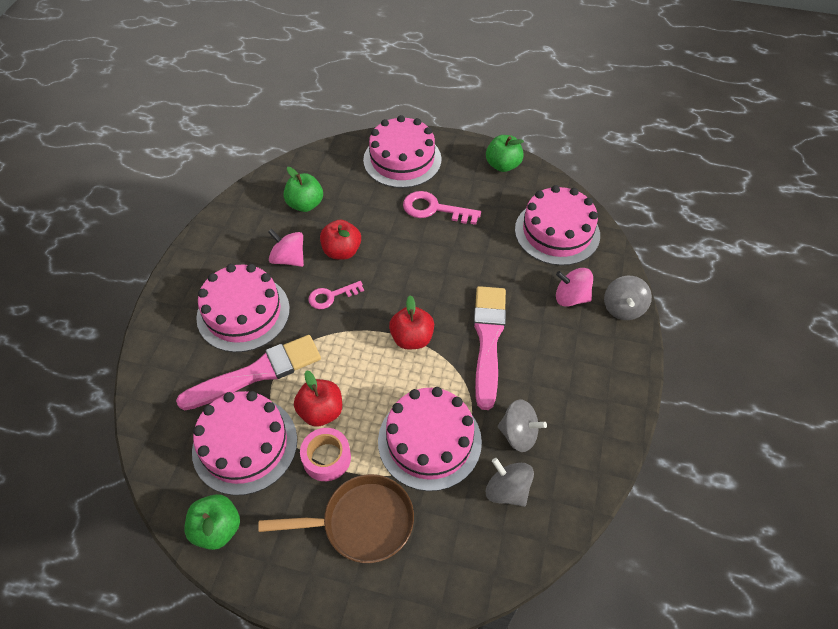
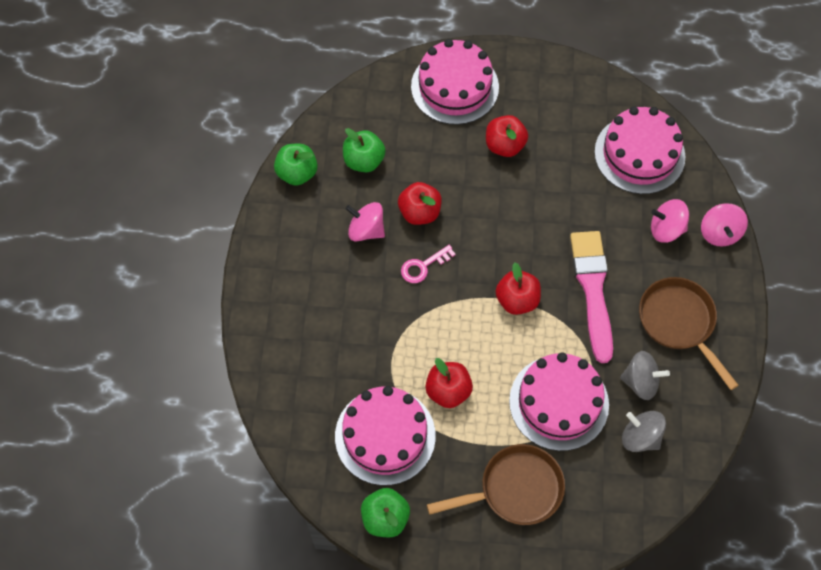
camera: 10 degrees left, 10 degrees up
(243, 313) = (338, 299): pink cake -> none
(257, 373) = (373, 362): pink brush -> none
(326, 458) = (466, 435): pink tape -> none
(434, 209) = (504, 145): pink key -> red apple
(503, 165) = (566, 78): green apple -> green apple (297, 173)
(569, 383) = (679, 322): none -> brown pan
(623, 308) = (719, 233): grey spinning top -> pink spinning top

